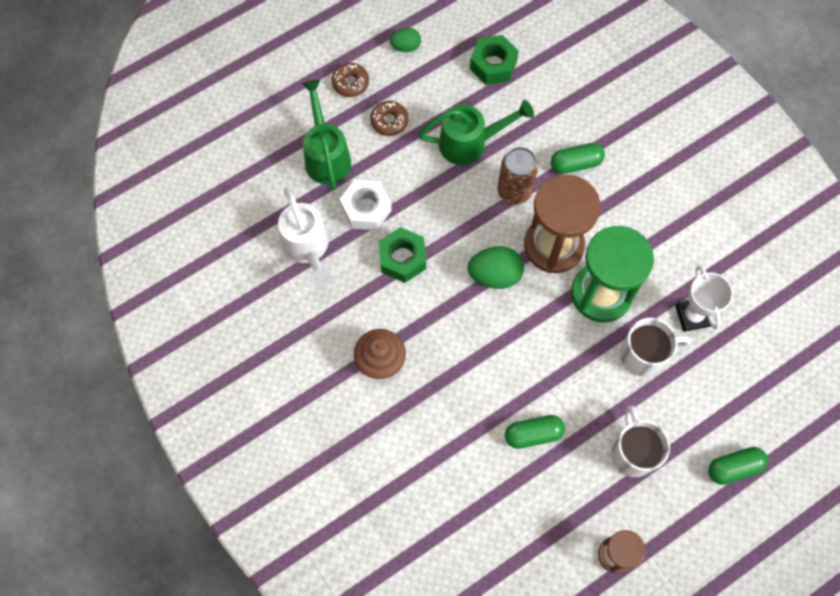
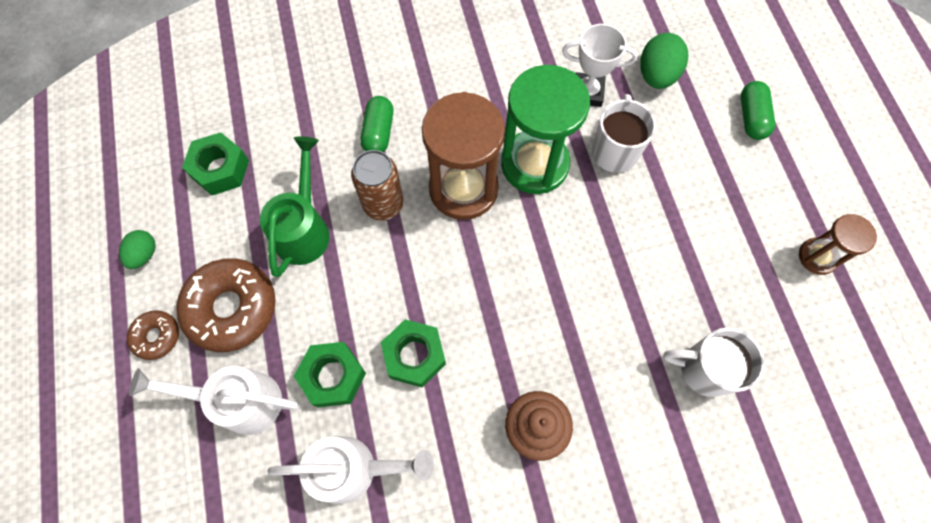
camera: 70 degrees left, 0 degrees up
(326, 156) = (240, 401): green watering can -> white watering can
(366, 209) = (333, 376): white nut -> green nut
(389, 121) = (232, 308): brown donut -> brown donut, size x1.93
(494, 275) = (474, 261): green egg -> green egg (656, 75)
(533, 434) = (669, 289): green capsule -> none
(633, 453) = (714, 200): white mug -> white mug (704, 369)

